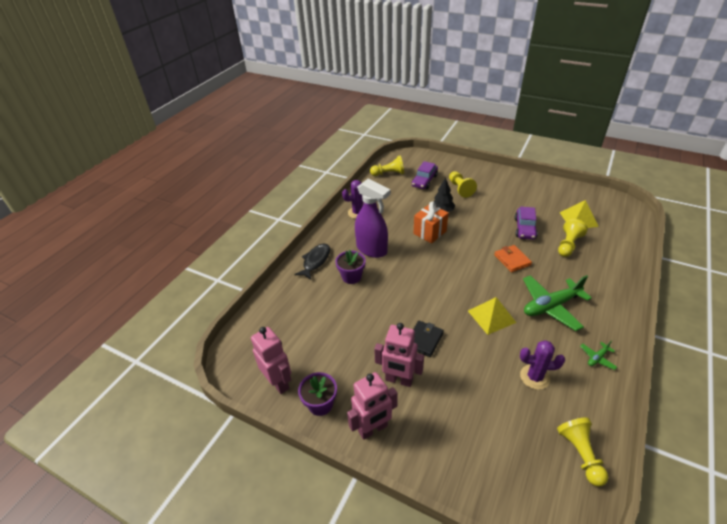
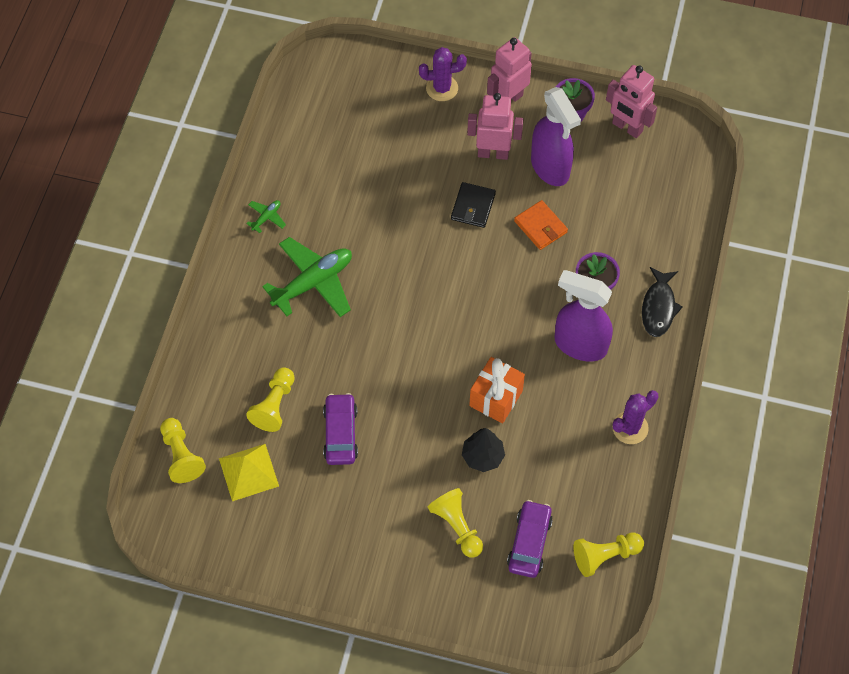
camera: 165 degrees right, 20 degrees up
(354, 359) = (550, 168): none -> purple spray bottle
(491, 316) = (391, 254): yellow pyramid -> none
(512, 260) = (363, 358): orange wallet -> orange wallet (540, 227)
(534, 377) = (341, 182): purple cactus -> purple cactus (442, 88)
(580, 454) = (302, 113): yellow pawn -> yellow pawn (181, 456)

